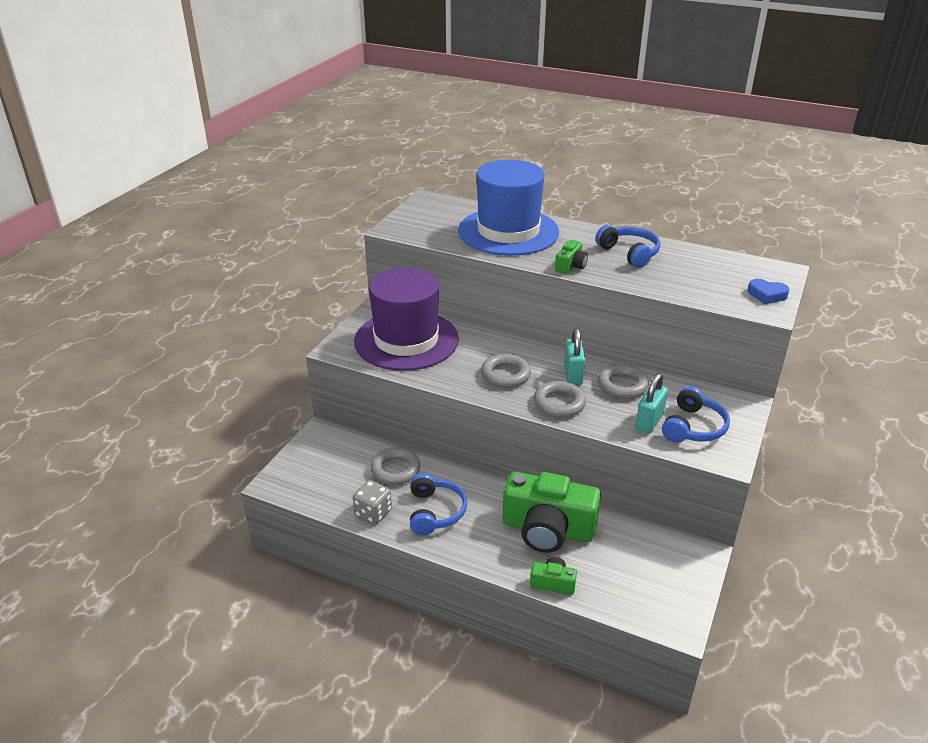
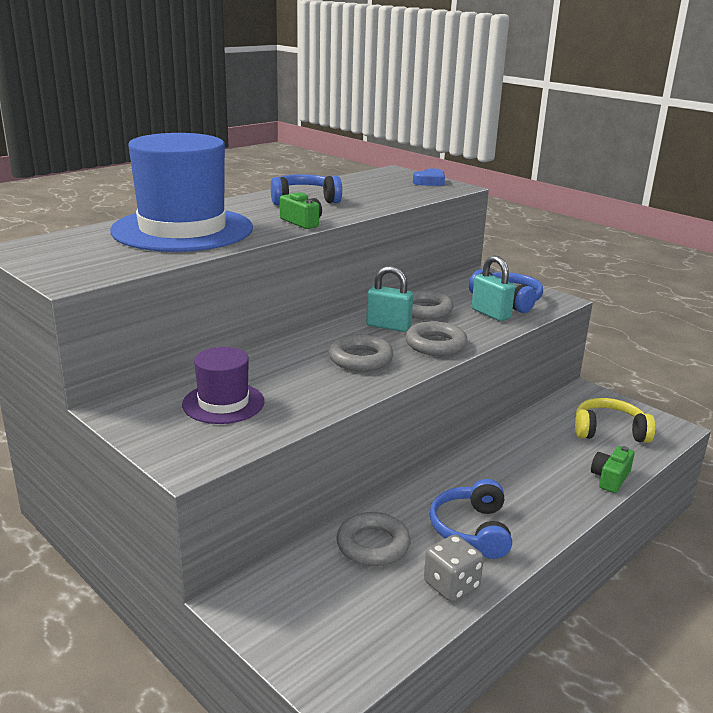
camera: 70 degrees left, 10 degrees down
(406, 340) = (223, 403): purple hat -> purple hat, size x0.50
(435, 512) = (471, 530): blue headphones -> blue headphones turned 105 degrees counterclockwise
(547, 529) = (529, 460): green camera -> none
(635, 576) = (609, 431): none -> yellow headphones

